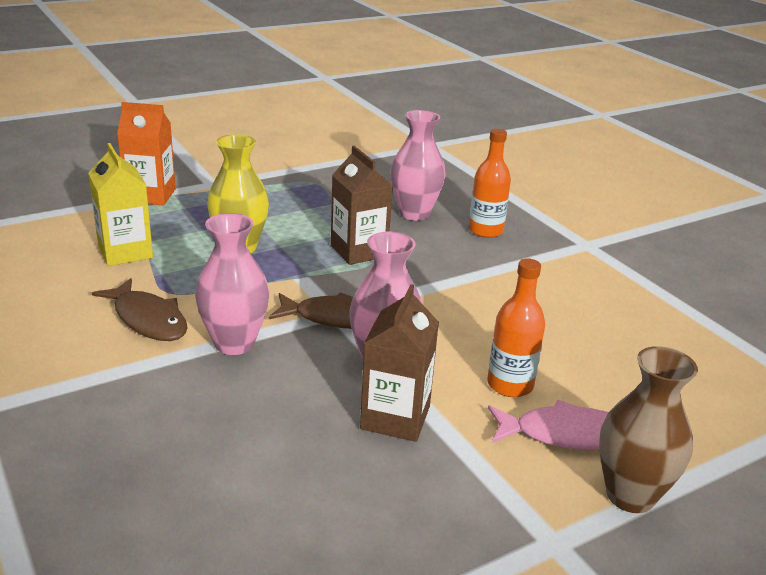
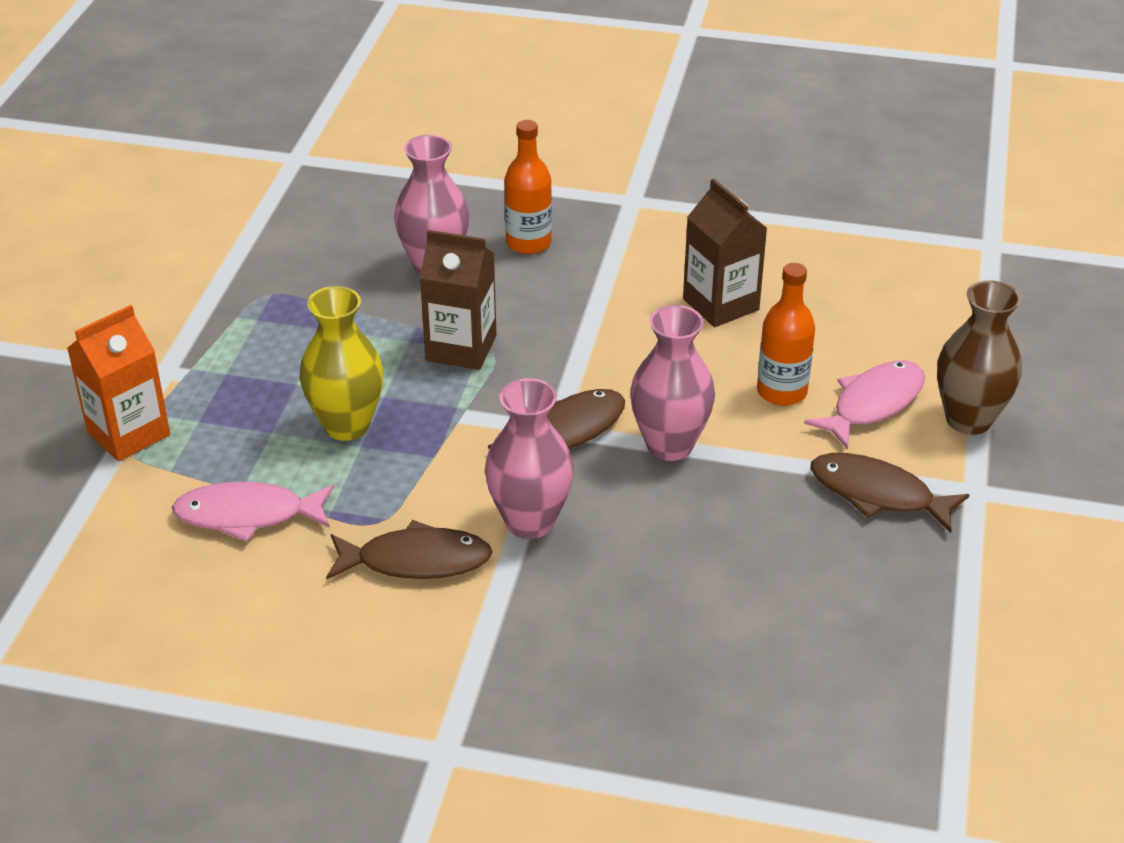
camera: 45 degrees left, 10 degrees up
(125, 252) = (248, 515): yellow carton -> pink fish
(395, 417) = (752, 484): brown carton -> brown carton (720, 304)
(471, 487) = (878, 494): none -> brown fish

